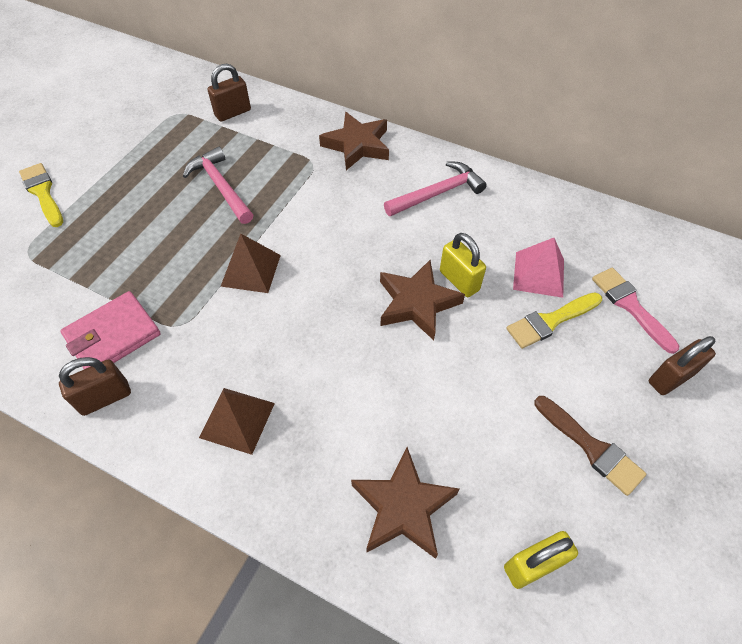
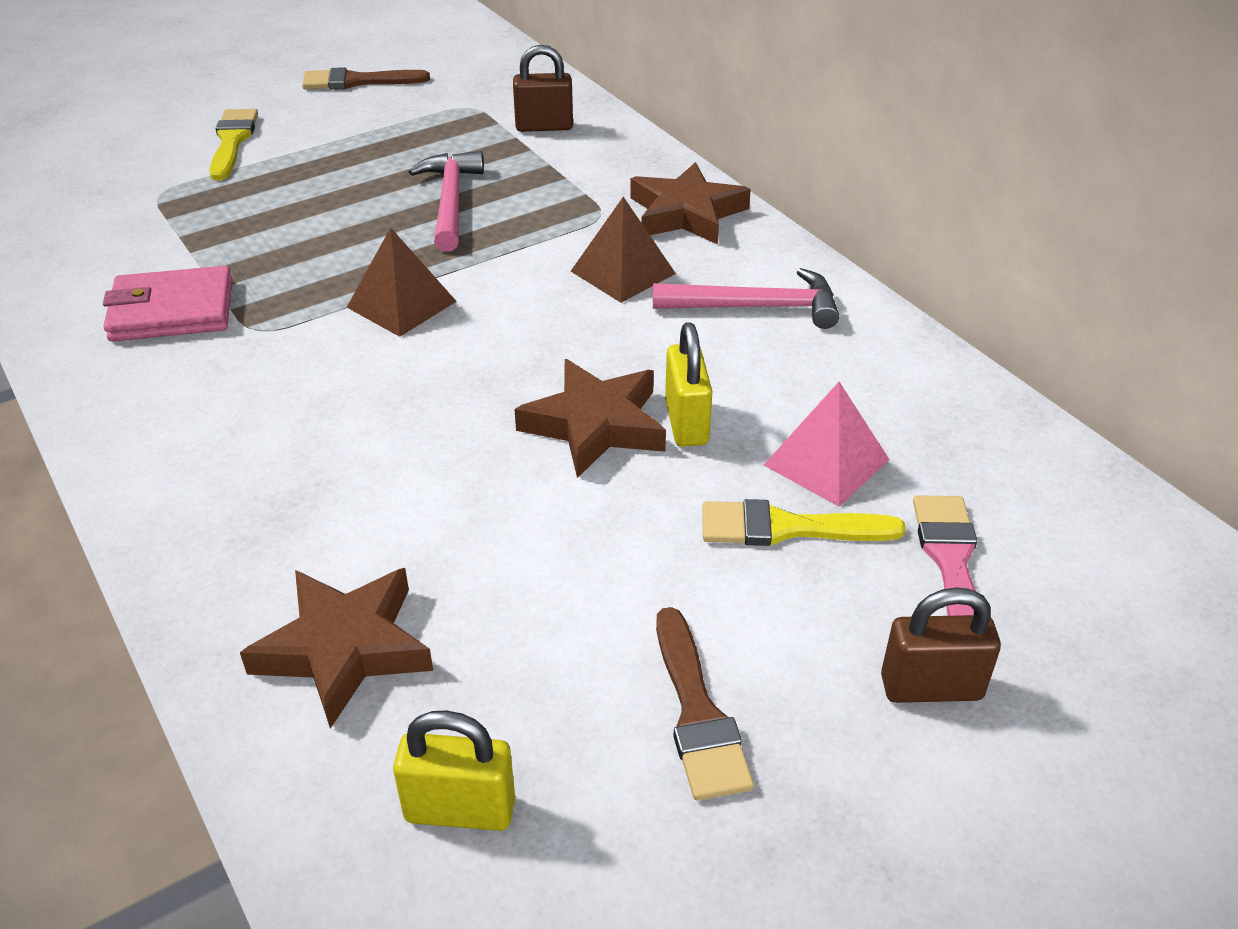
camera: 30 degrees right, 15 degrees down
(89, 117) = (357, 81): none -> brown brush
(105, 398) = (104, 369): brown padlock -> none
(237, 420) = (229, 456): brown pyramid -> brown pyramid (623, 272)

